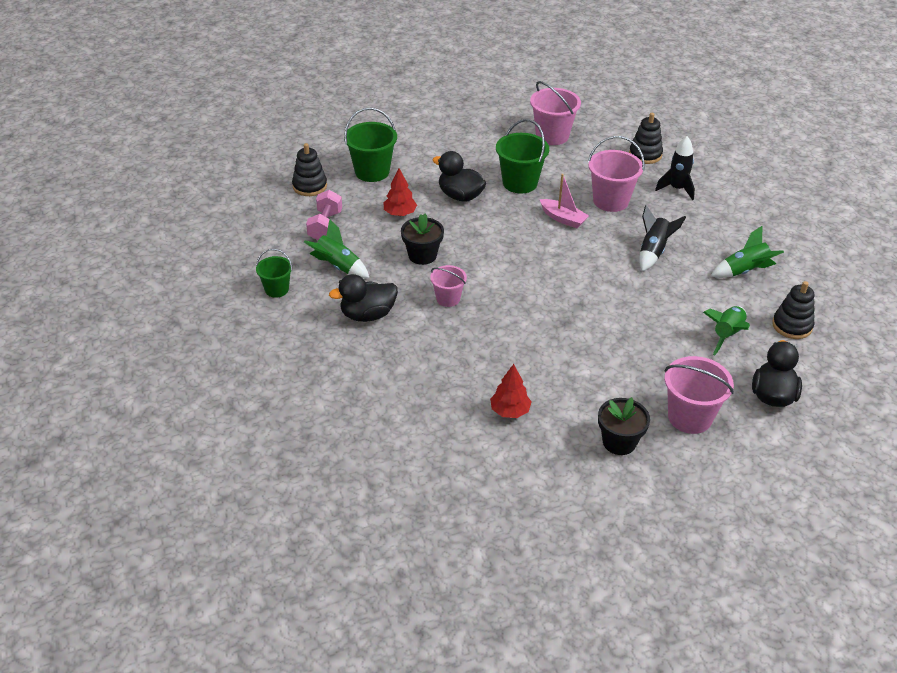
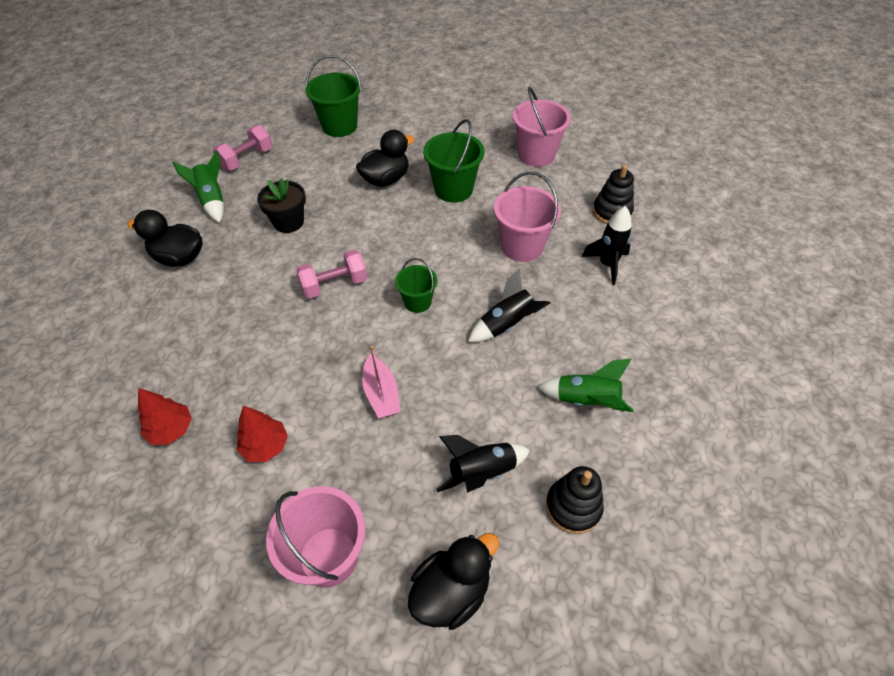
camera: 35 degrees right, 10 degrees up
(276, 289) = (145, 199): green bucket -> green bucket (417, 302)
(310, 186) = (277, 119): black stacking toy -> none
(400, 213) = (317, 174): red tree -> red tree (265, 446)
(448, 299) = (259, 276): pink bucket -> none
(460, 196) = (386, 179): black duck -> black duck turned 75 degrees clockwise
(510, 279) = (334, 285): none -> pink dumbbell
(563, 219) = (454, 244): pink boat -> pink boat (381, 394)
(619, 442) = (224, 538): black flower pot -> none
(727, 335) = (482, 472): green rocket -> black rocket

